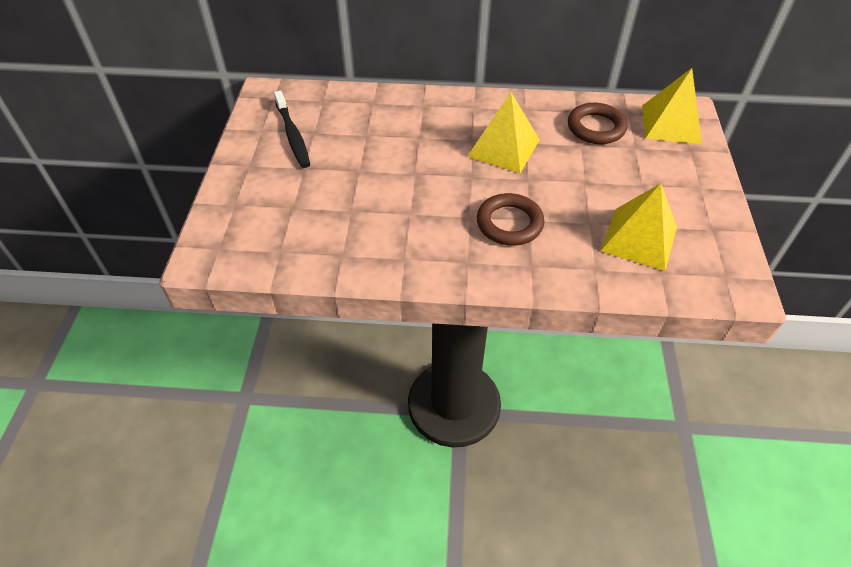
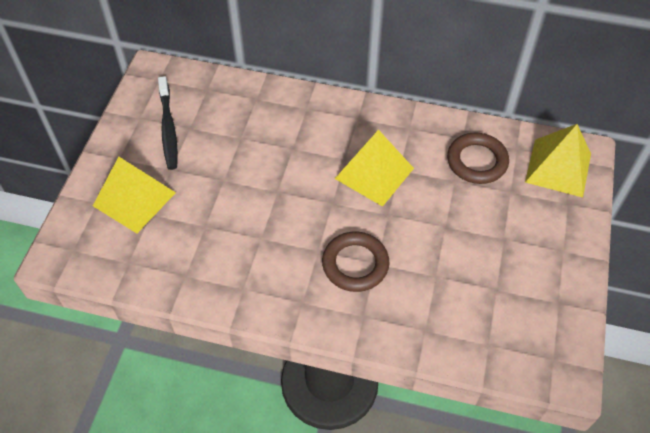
camera: 10 degrees right, 5 degrees up
(639, 238) = (479, 302): yellow pyramid -> yellow pyramid (134, 199)

